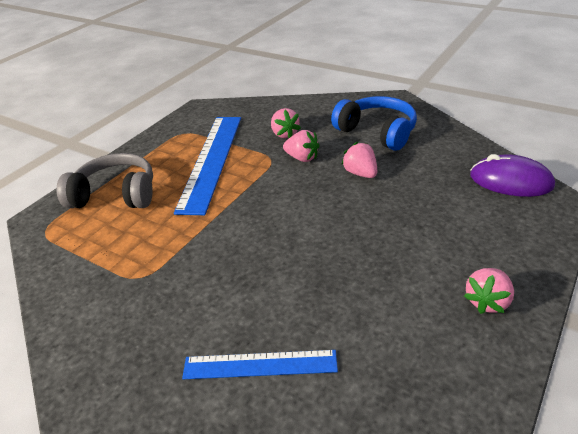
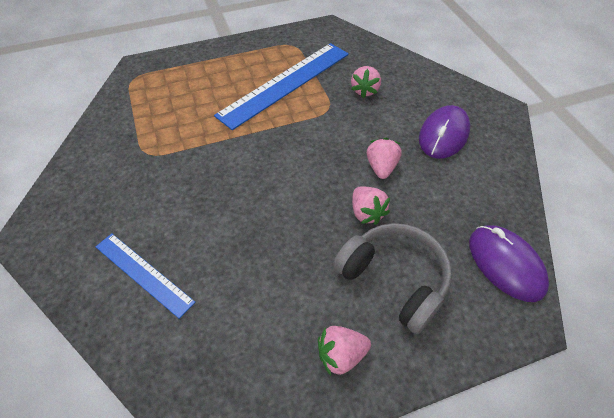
camera: 35 degrees right, 15 degrees up
(115, 195) = (197, 75): grey headphones -> grey headphones (394, 279)
(302, 158) = (352, 123): pink strawberry -> pink strawberry (366, 213)
(377, 132) = (443, 135): blue headphones -> purple mouse

